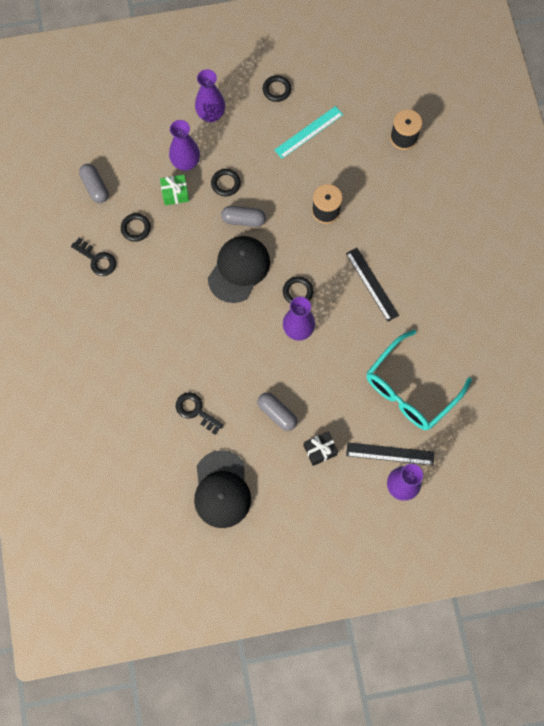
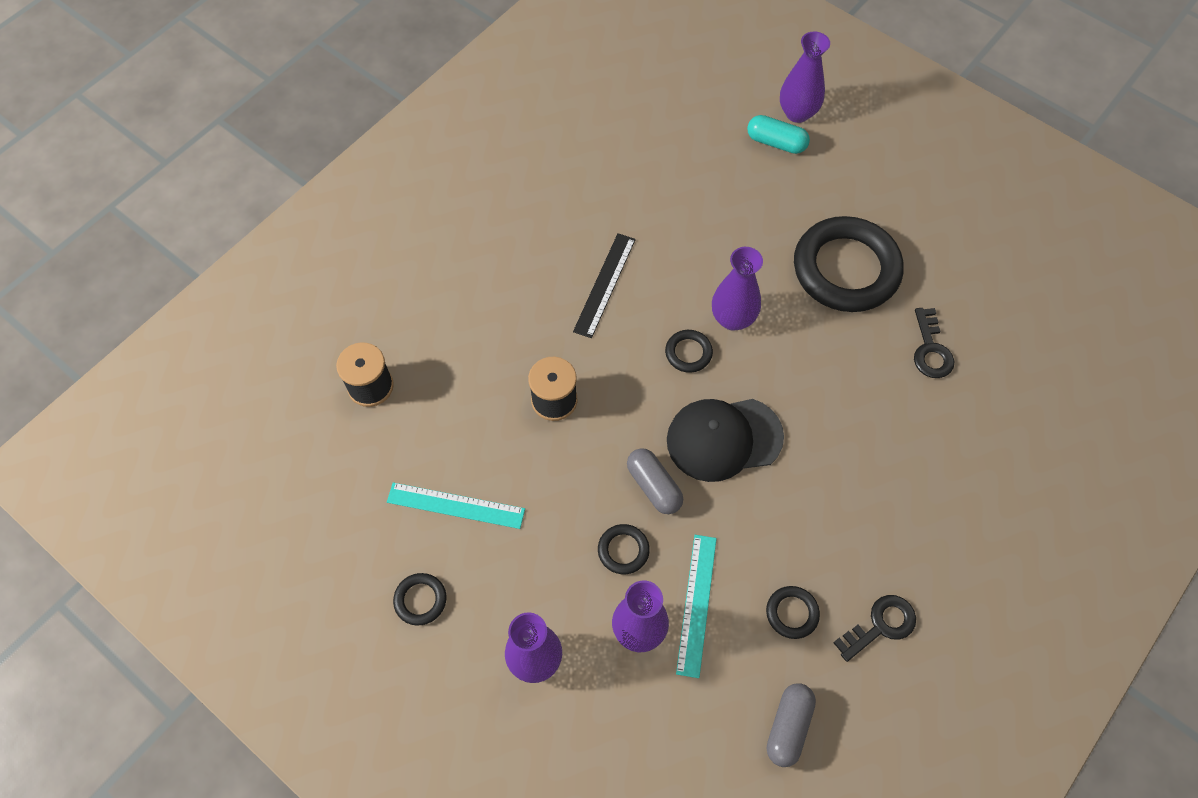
camera: 130 degrees left, 10 degrees down
(97, 259) = (880, 625): black key -> black key turned 60 degrees clockwise
(175, 194) = (696, 604): green gift -> turquoise ruler
(222, 489) = (977, 260): black cap -> none
(277, 413) = (846, 269): grey capsule -> black ring
(320, 450) = (839, 203): black gift -> none
(390, 453) = (776, 142): black ruler -> turquoise capsule
(410, 389) = (690, 169): turquoise glasses -> none

